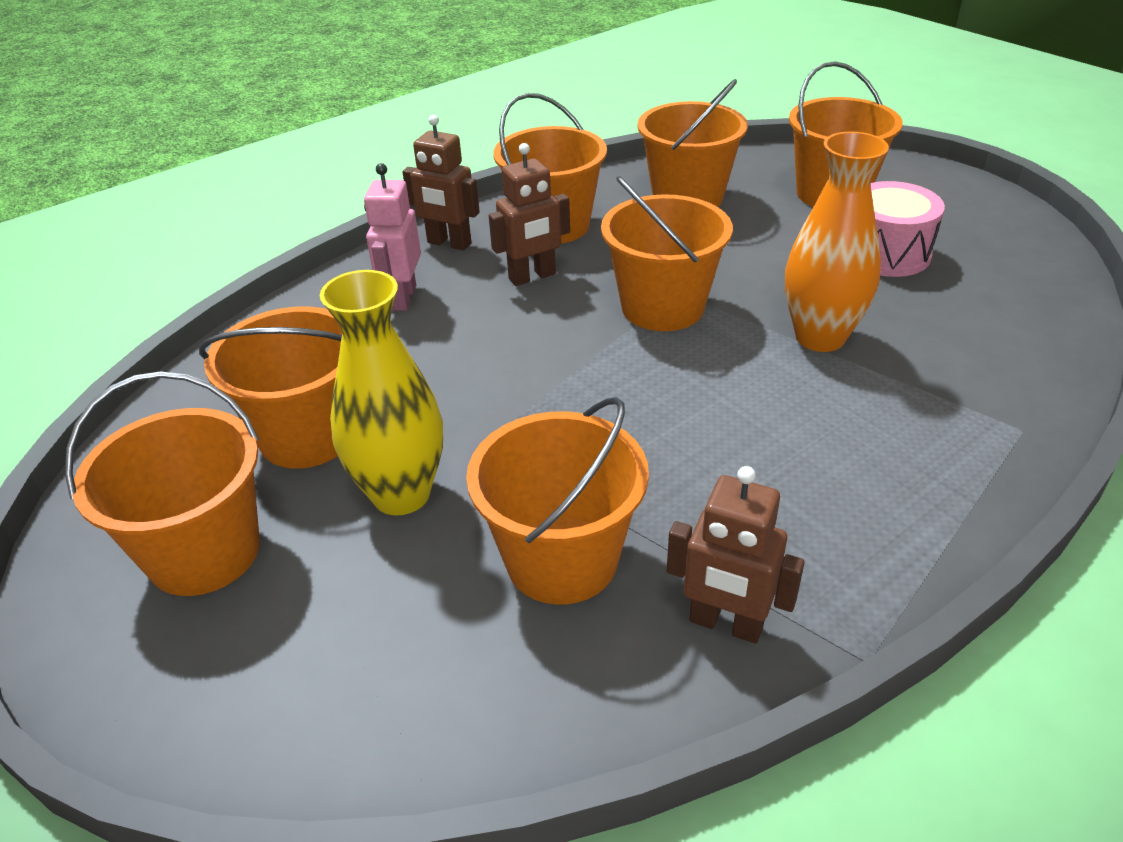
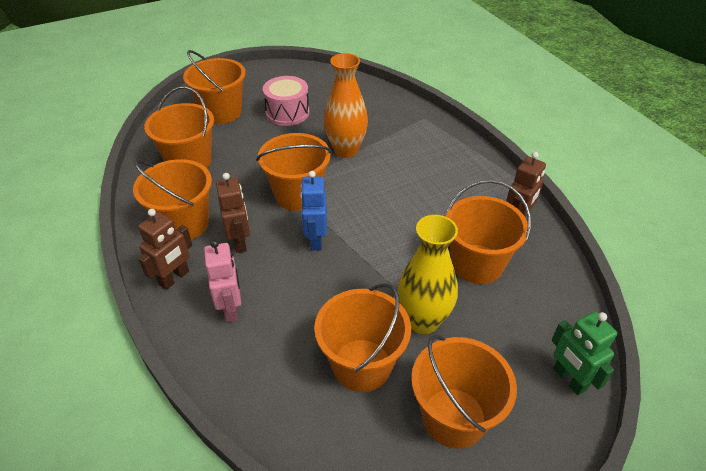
camera: 80 degrees left, 5 degrees up
(271, 728) = (569, 379): none -> green robot
(402, 298) = (231, 308): pink robot -> pink robot turned 120 degrees counterclockwise
(560, 345) = (315, 240): none -> blue robot

